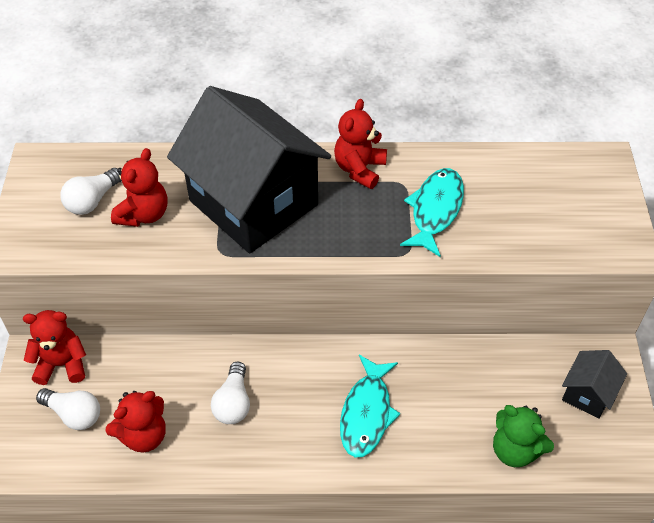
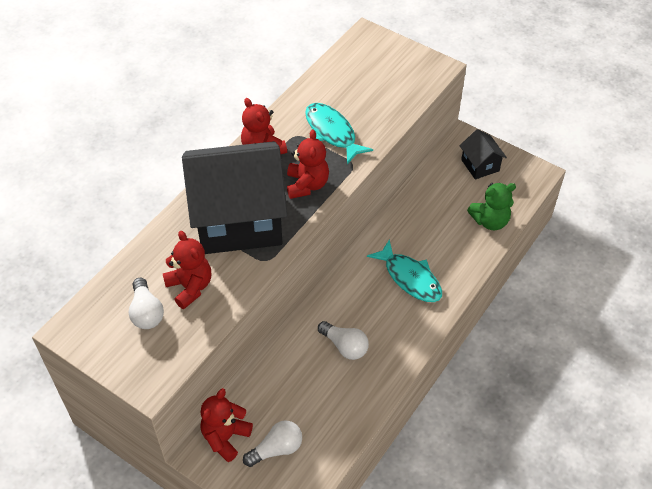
camera: 55 degrees left, 0 degrees up
(143, 435) = (329, 413): red teddy bear -> red teddy bear (307, 185)

